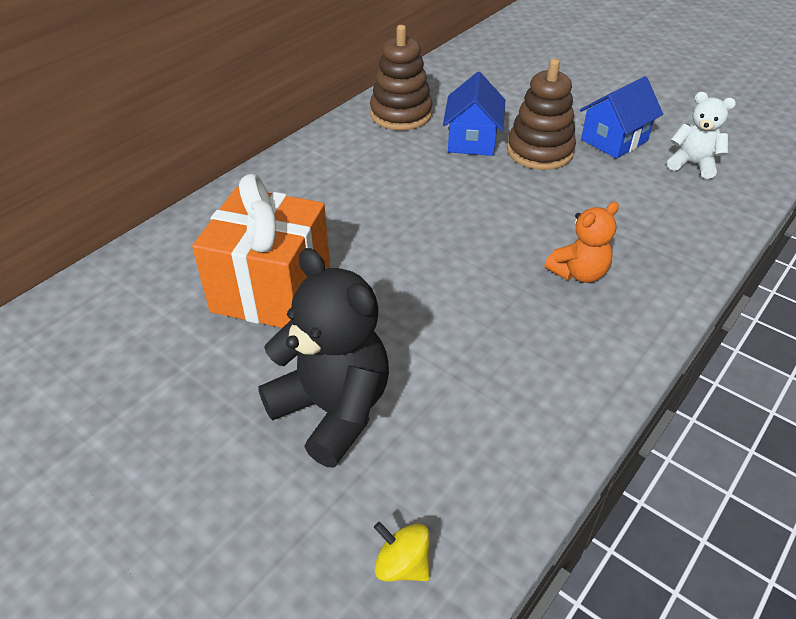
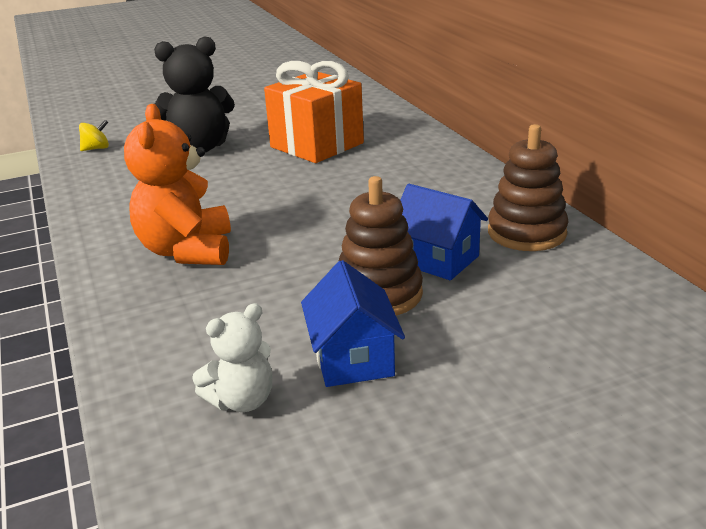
camera: 120 degrees right, 15 degrees down
(578, 273) = (187, 251): orange teddy bear -> orange teddy bear, size x1.74

